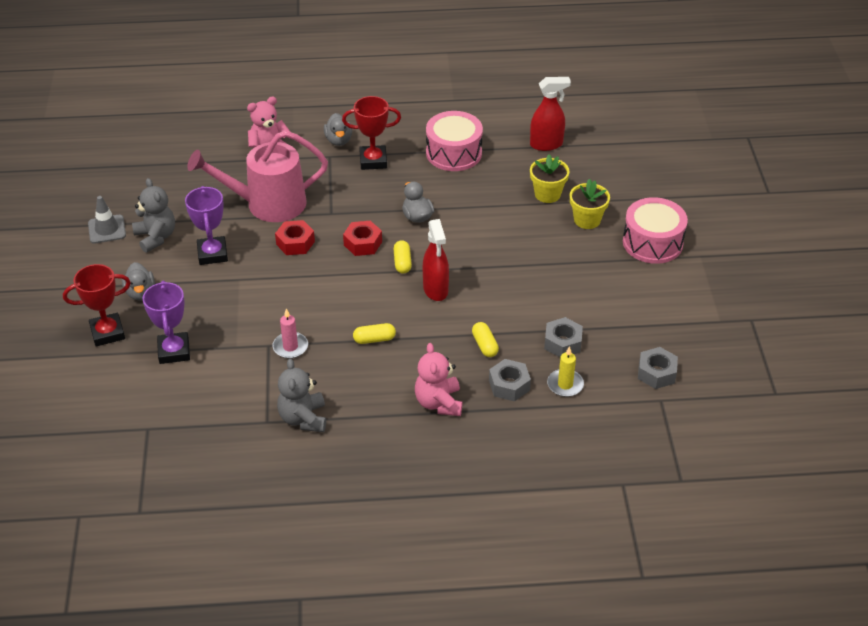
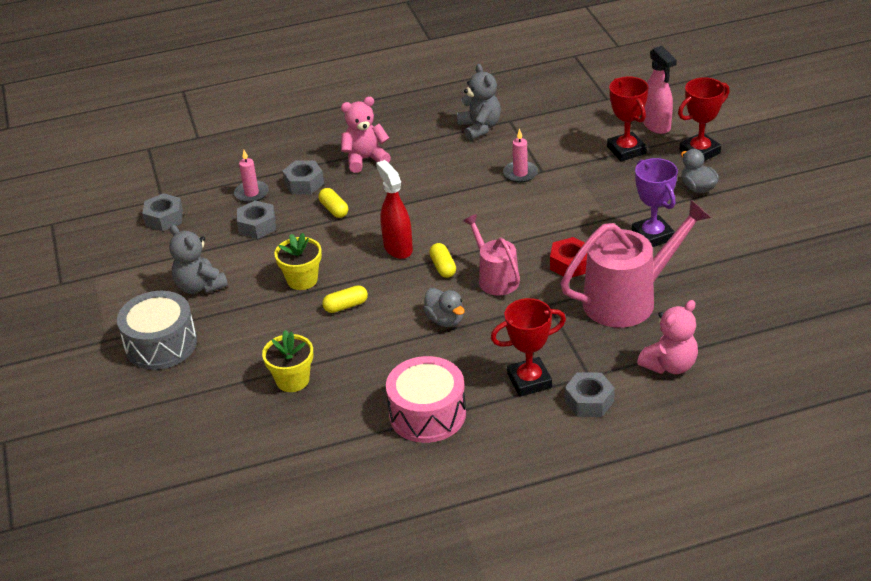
camera: 170 degrees right, 5 degrees down
(107, 229) = (786, 237): grey traffic cone -> none
(123, 376) = (656, 125): none -> pink spray bottle
(156, 237) = (726, 240): grey teddy bear -> grey teddy bear (200, 286)
(174, 351) = (626, 150): purple trophy -> red trophy
(338, 140) = (589, 401): grey duck -> grey nut
(363, 243) = (495, 278): red nut -> pink watering can
(374, 339) = (443, 194): yellow capsule -> yellow capsule (346, 306)
(439, 403) = (365, 159): pink teddy bear -> pink teddy bear turned 90 degrees counterclockwise
(546, 144) = (303, 454): red spray bottle -> none
(565, 384) = (251, 193): yellow candle -> pink candle
(587, 220) = (240, 356): yellow flower pot -> yellow flower pot (302, 280)
(652, 242) = (161, 344): pink drum -> grey drum

